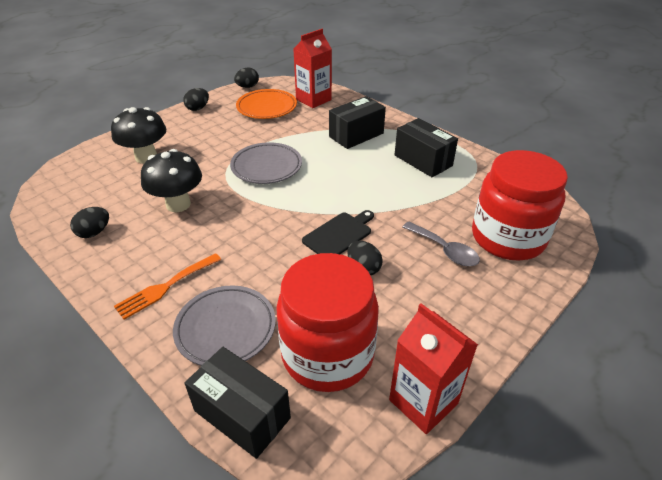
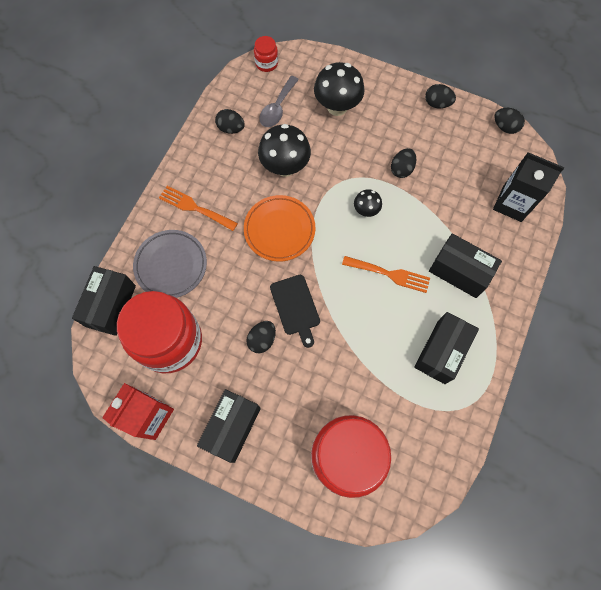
camera: 70 degrees right, 30 degrees up
(47, 188) = (266, 63): none -> red jar
(242, 139) = (401, 169): none -> black egg
(266, 167) = (366, 210): grey plate -> black mushroom
(267, 107) = (471, 165): orange plate -> orange plate (279, 230)
(313, 99) = (512, 203): red carton -> black carton
(338, 169) = (390, 274): none -> orange fork
(339, 234) = (295, 307): black cutting board -> black cutting board turned 45 degrees clockwise
(444, 250) = (308, 401): grey spoon -> grey spoon (277, 108)
(459, 318) = (232, 427): none -> black box

